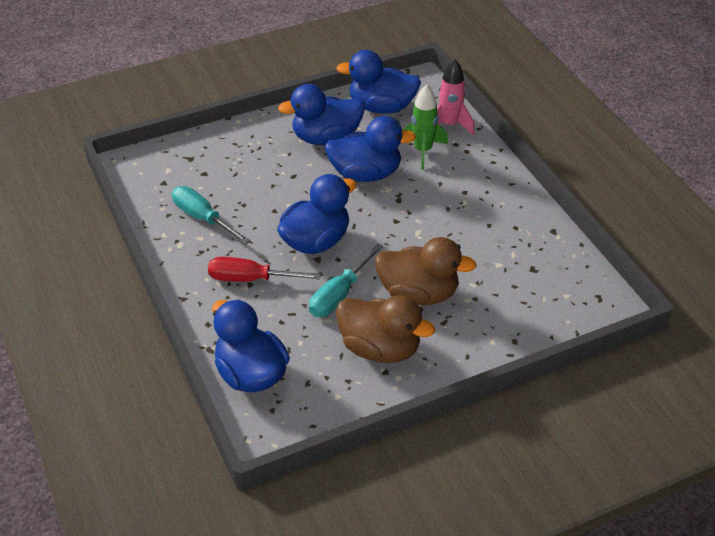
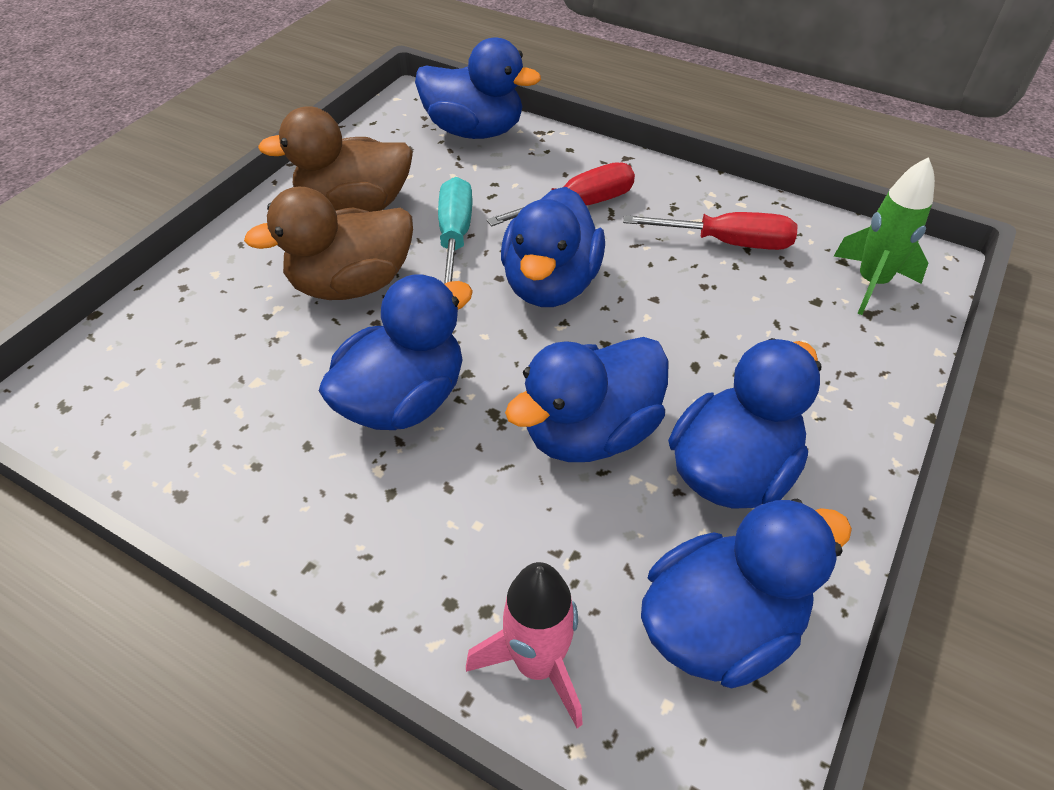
camera: 145 degrees right, 5 degrees up
(202, 218) = (728, 243): turquoise screwdriver -> red screwdriver
(423, 151) = (536, 547): green rocket -> green rocket (871, 283)
(434, 222) = (404, 400): none -> blue duck

